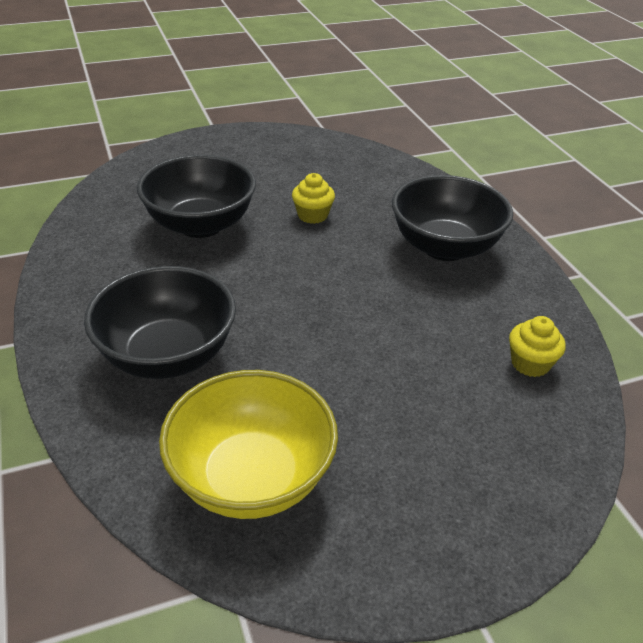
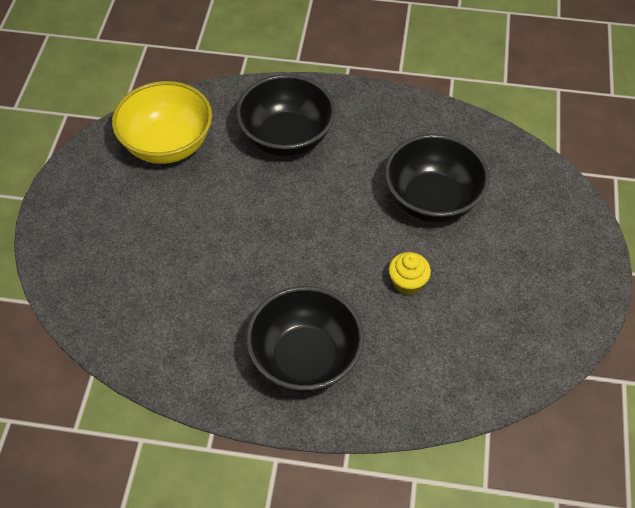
camera: 120 degrees right, 15 degrees up
(530, 363) = (144, 328): yellow cupcake -> none

